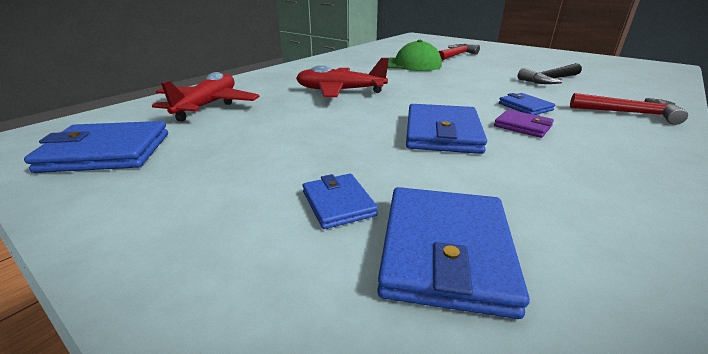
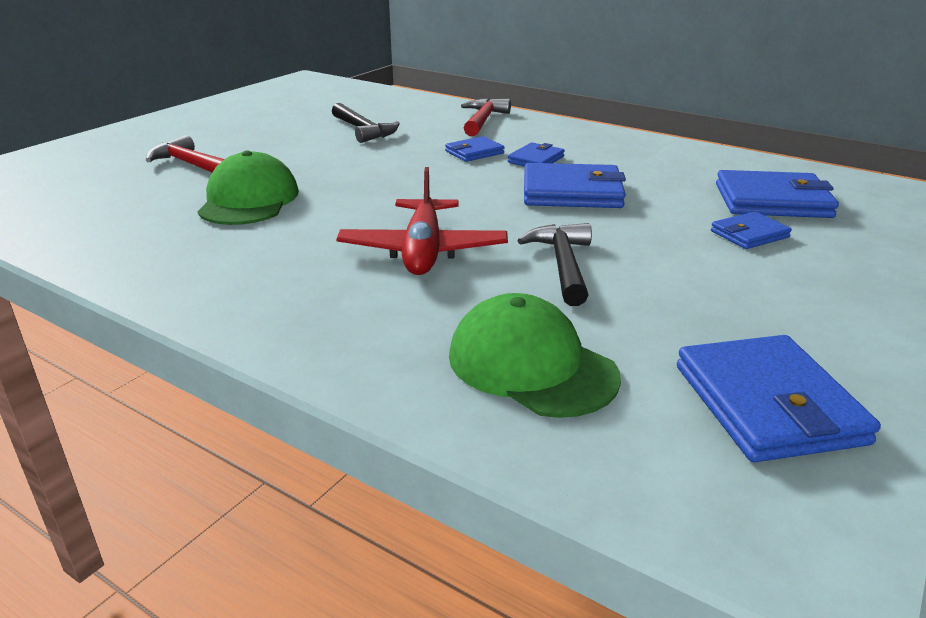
camera: 95 degrees left, 0 degrees up
(208, 105) = (531, 365): red plane -> green cap
(308, 119) = (562, 264): none -> black hammer
(522, 126) = (536, 159): purple wallet -> blue wallet

